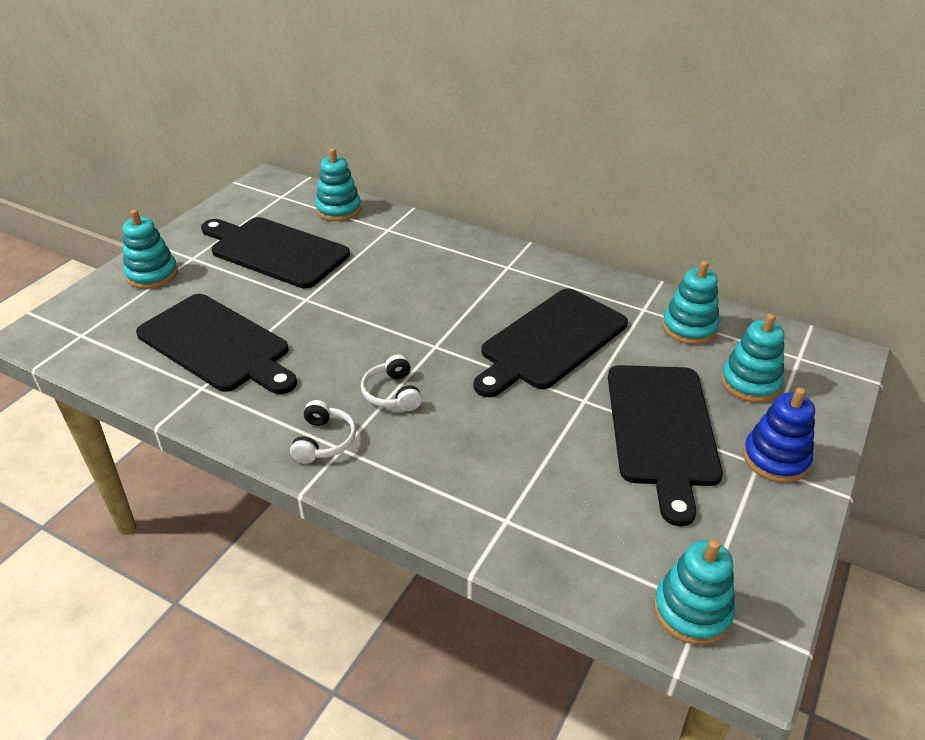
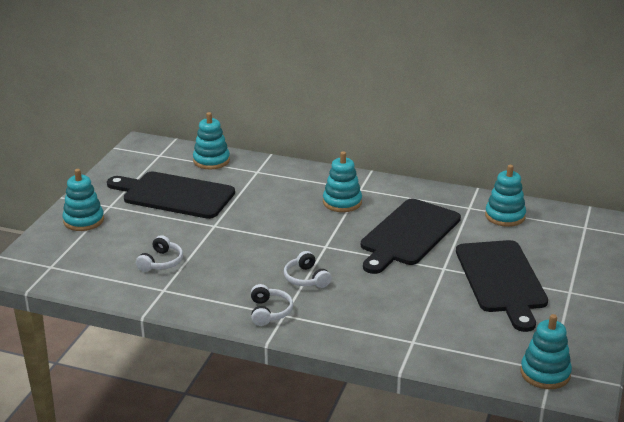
camera: 10 degrees left, 10 degrees down
(217, 345) = (161, 262): black cutting board -> white headphones
(750, 383) = (555, 246): turquoise stacking toy -> turquoise stacking toy (342, 202)
(775, 459) = (580, 288): blue stacking toy -> none

